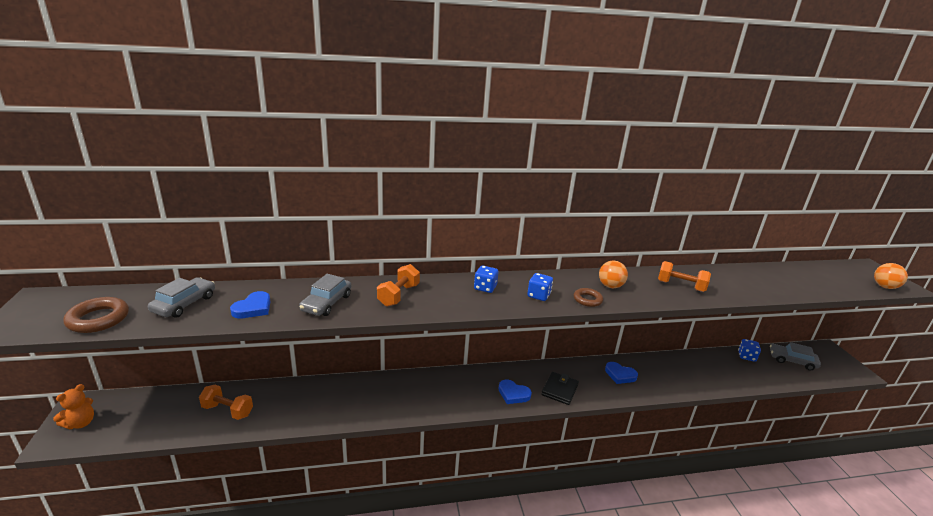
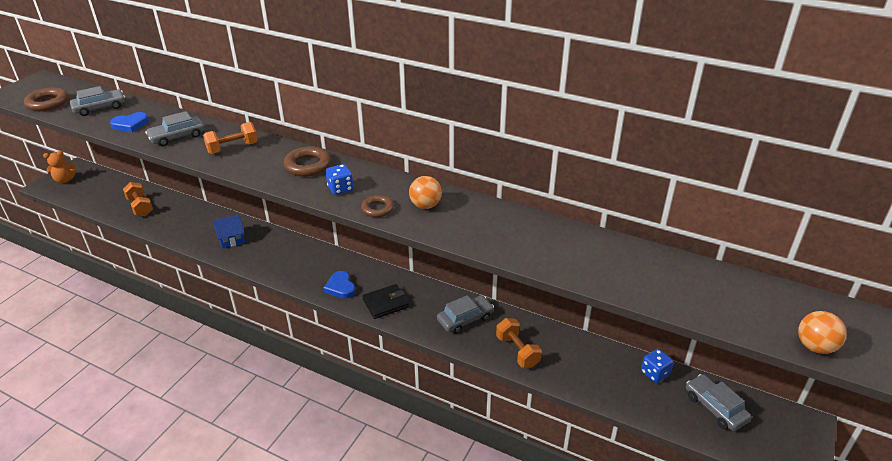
camera: 40 degrees right, 10 degrees up
(369, 398) = (231, 239): none -> blue house
(485, 288) = (308, 165): blue dice -> brown ring
(620, 375) = (465, 319): blue heart -> grey car
(680, 286) = (504, 233): orange dumbbell -> orange dumbbell (517, 351)

